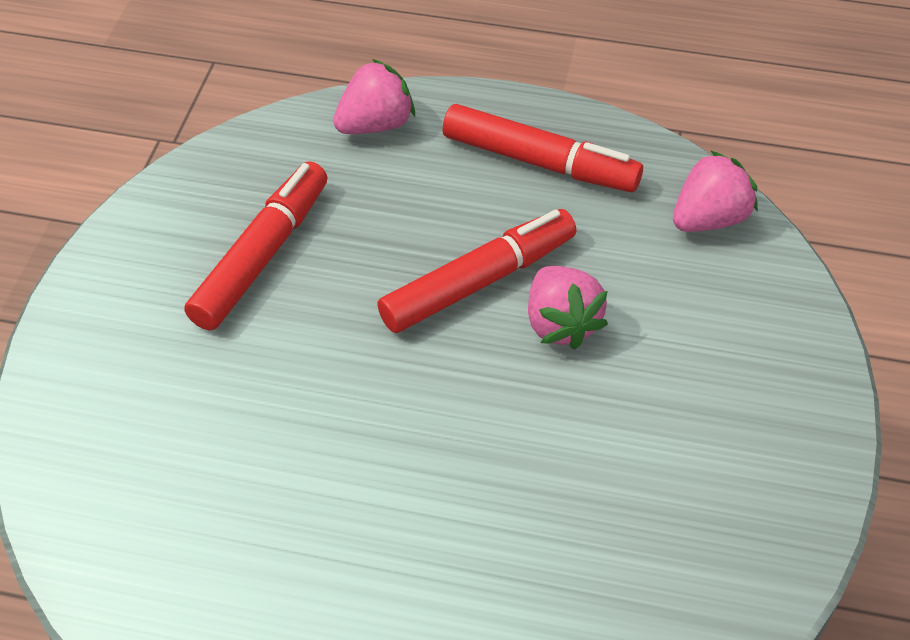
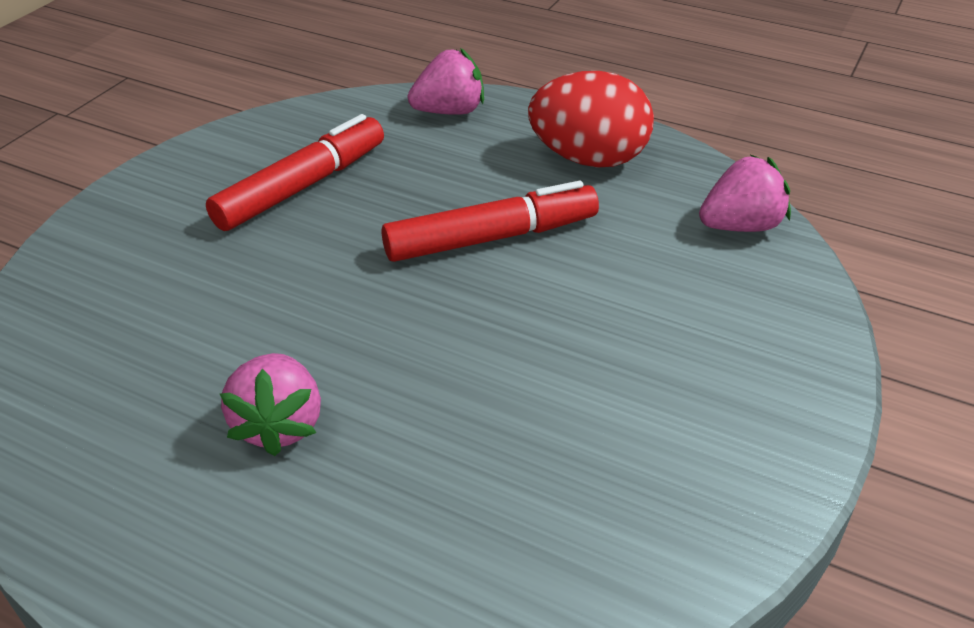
camera: 15 degrees right, 10 degrees down
(540, 162) = (588, 159): red marker -> red egg
(561, 324) = (558, 284): pink strawberry -> pink strawberry (279, 425)

